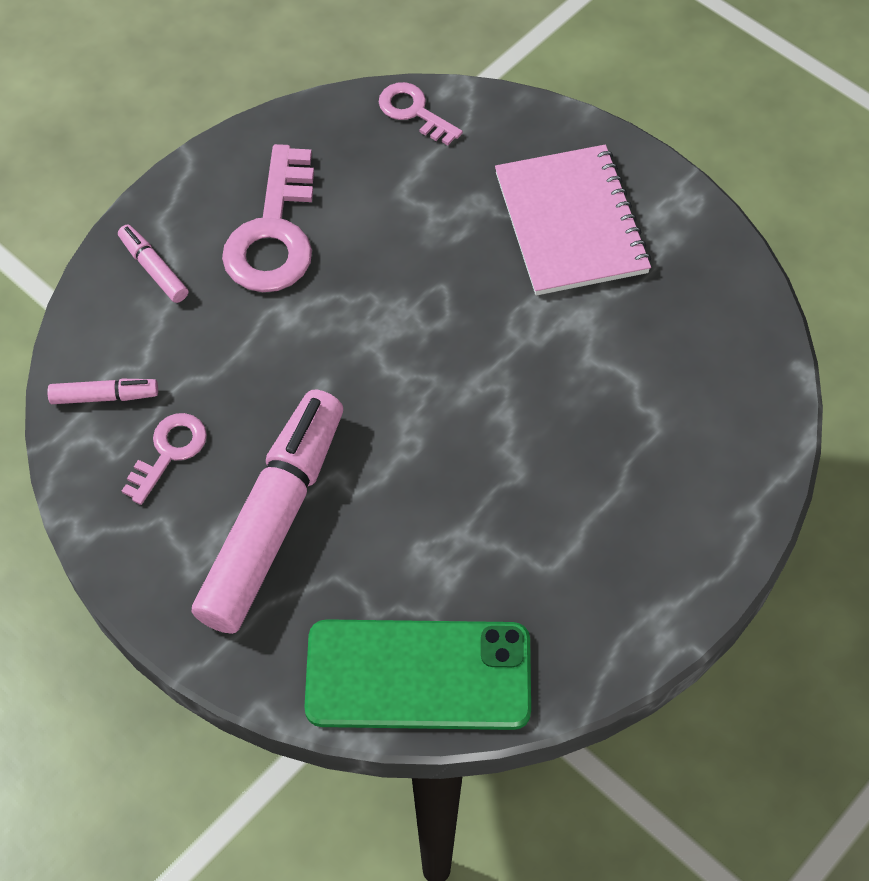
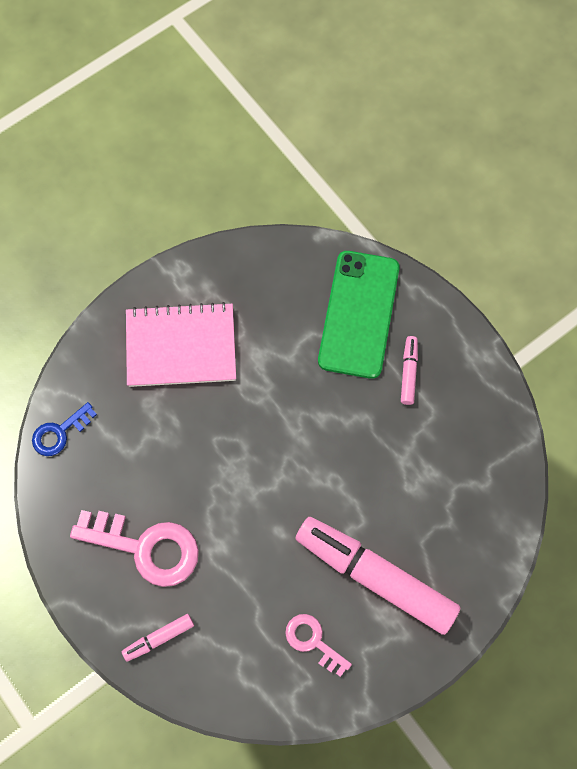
camera: 80 degrees left, 10 degrees up
(105, 396) = (261, 683): pink marker -> pink marker (409, 372)
(414, 112) = (59, 433): pink key -> blue key
(418, 675) = (494, 502): green phone -> green phone (359, 314)

